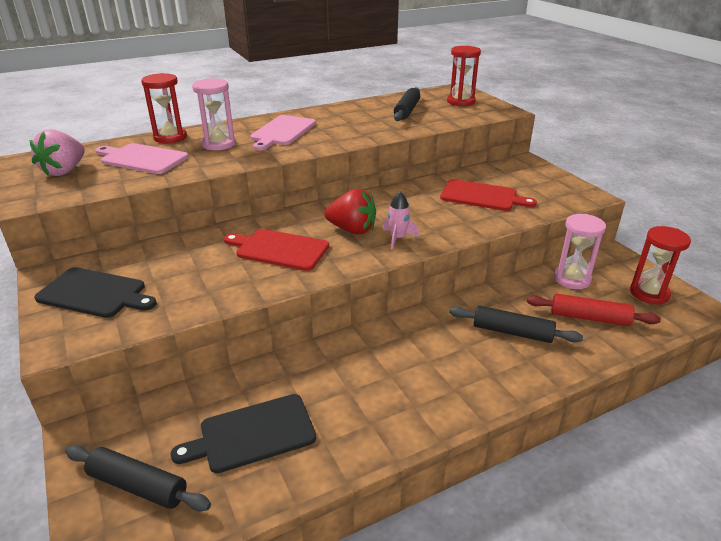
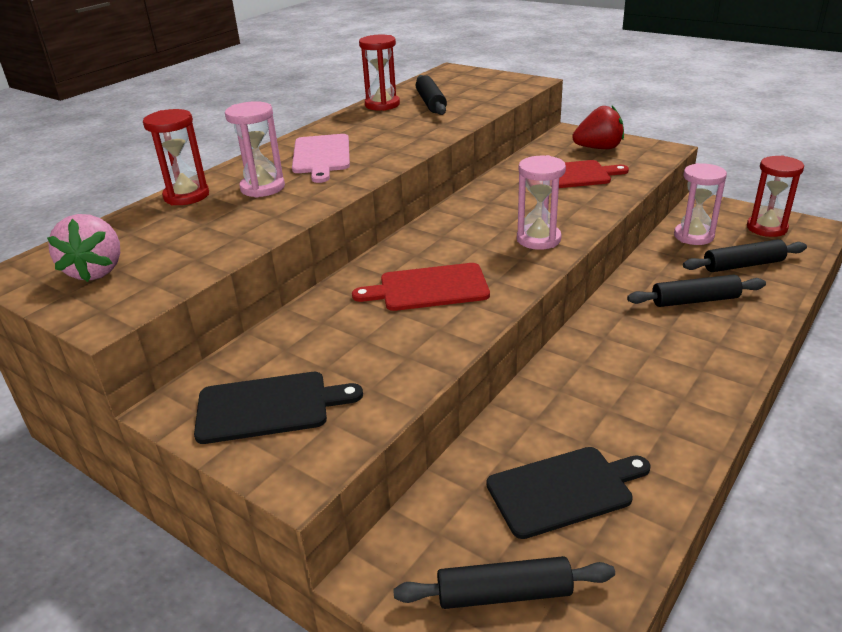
camera: 25 degrees left, 0 degrees up
(142, 159) = (186, 229): pink cutting board -> none
(252, 434) = (564, 490): black cutting board -> black cutting board turned 150 degrees counterclockwise
(352, 230) = (482, 245): red strawberry -> red strawberry (598, 148)
(398, 238) = (538, 239): pink rocket -> pink hourglass
(460, 102) = (474, 82): red hourglass -> red hourglass (382, 105)
(589, 318) = (743, 265): red rolling pin -> black rolling pin

